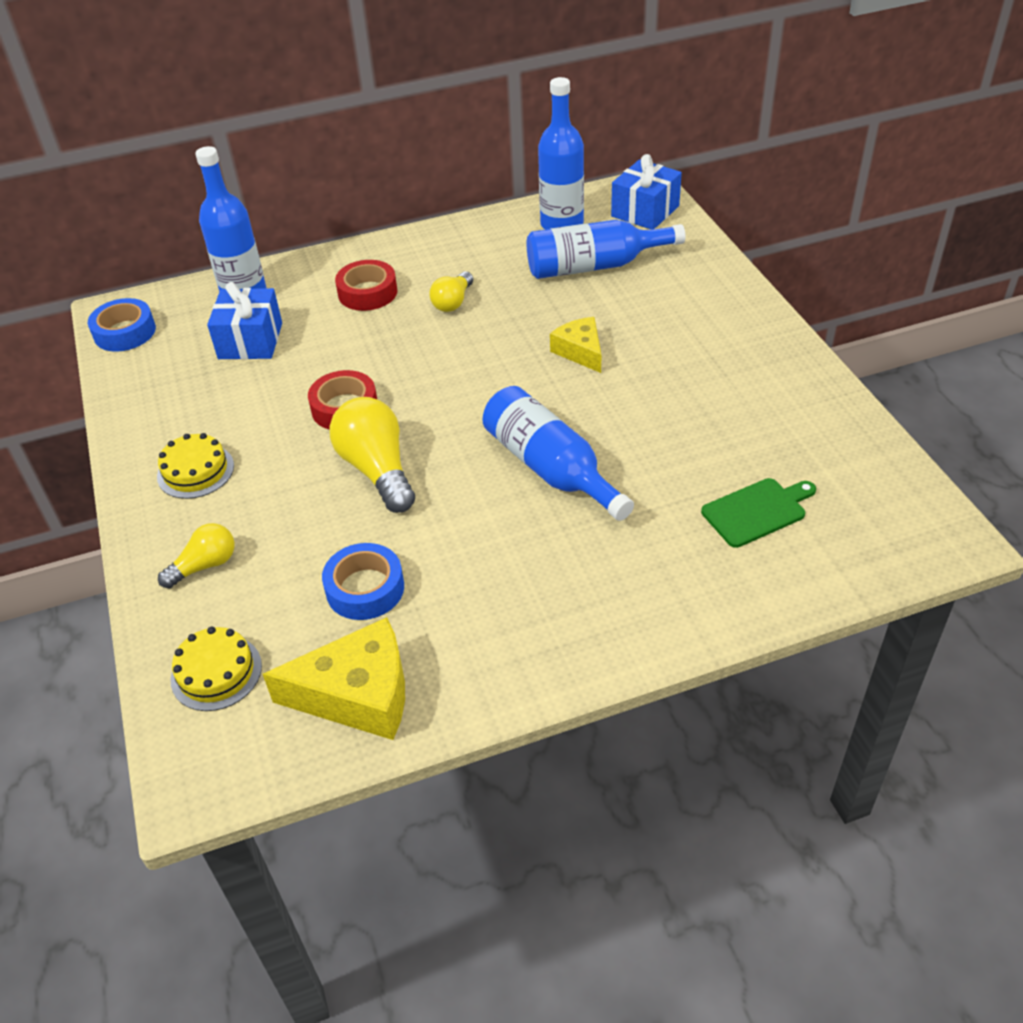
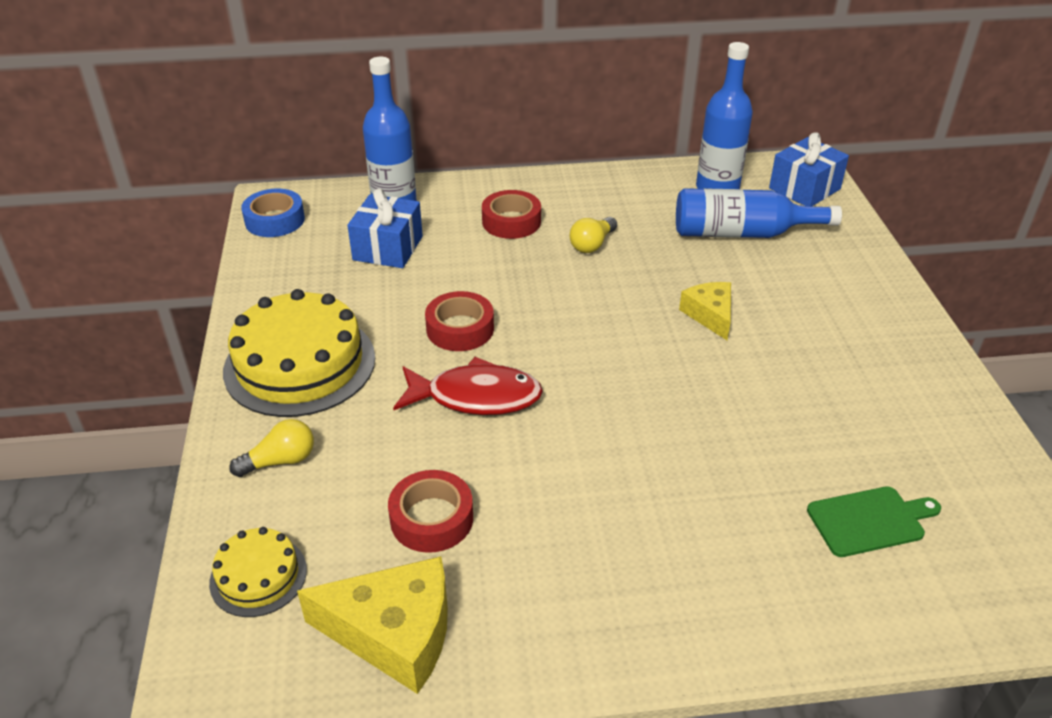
camera: 10 degrees right, 5 degrees down
(195, 471) = (300, 364): yellow cake -> yellow cake, size x1.95
(365, 588) = (431, 518): blue tape -> red tape
(377, 470) = (476, 397): yellow light bulb -> red fish
(550, 468) = (653, 430): blue bottle -> none

